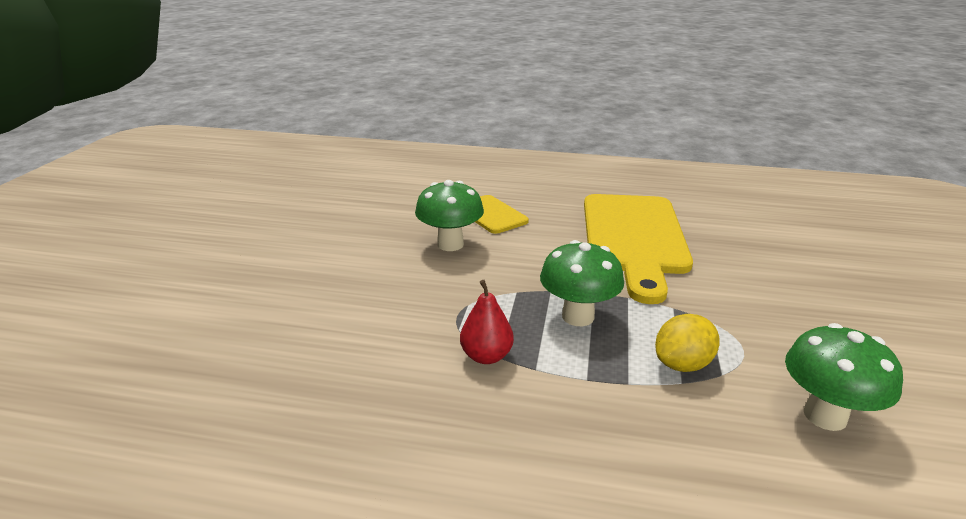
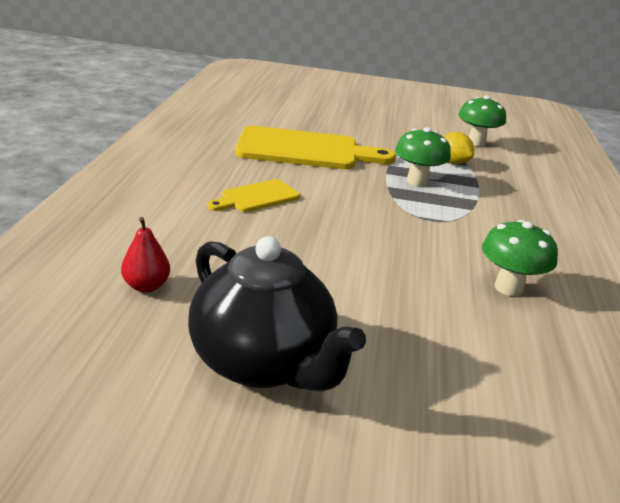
camera: 95 degrees left, 0 degrees up
(232, 219) = (263, 363): none -> black teapot
(450, 244) = (322, 218): green mushroom -> green mushroom (508, 288)
(486, 356) = (473, 213): red pear -> red pear (146, 286)

